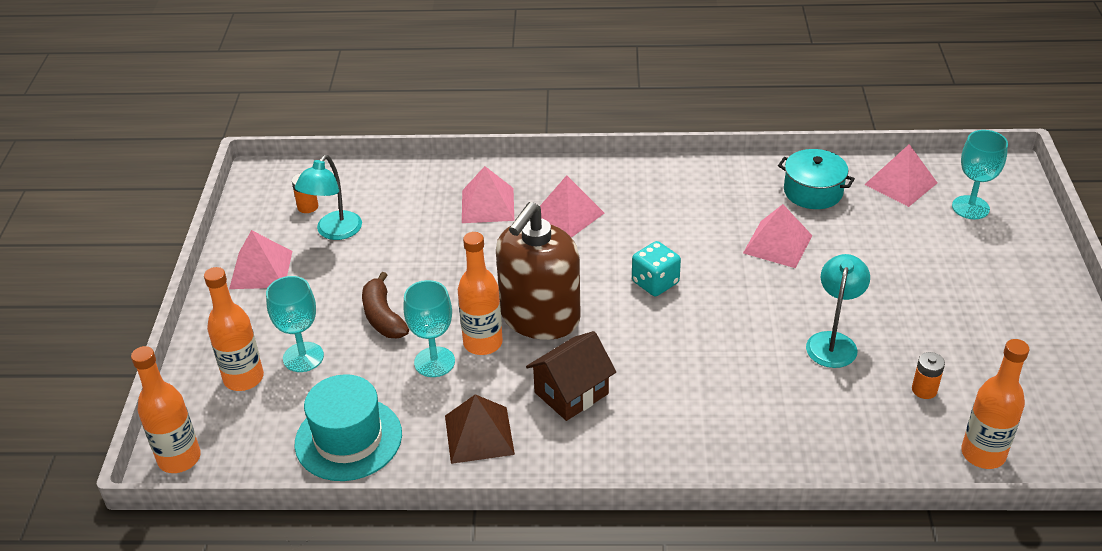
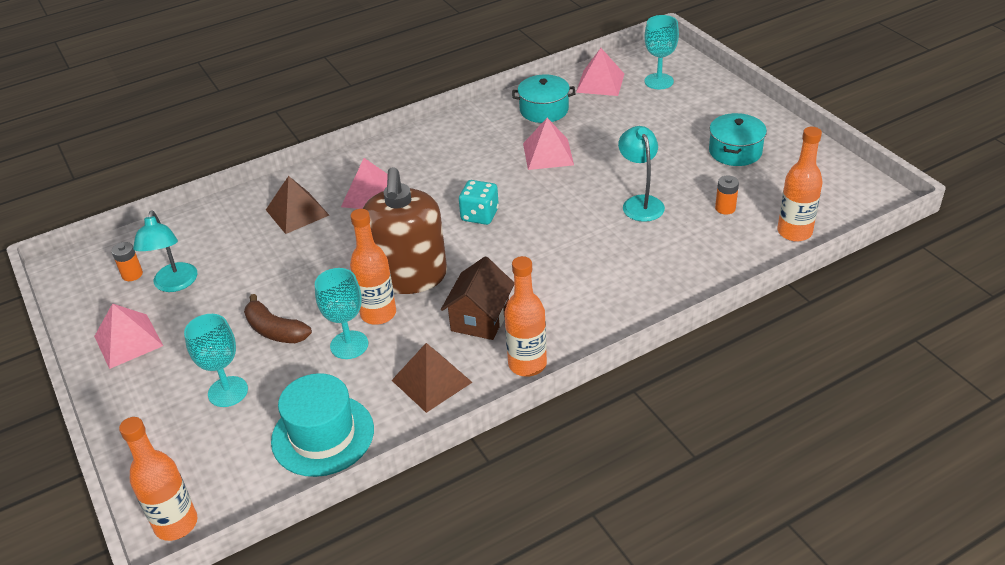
camera: 30 degrees left, 0 degrees up
(244, 378) = (185, 432): orange bottle -> orange bottle (527, 364)
(487, 205) = (297, 212): pink pyramid -> brown pyramid
(992, 328) = (735, 151): none -> turquoise pot

